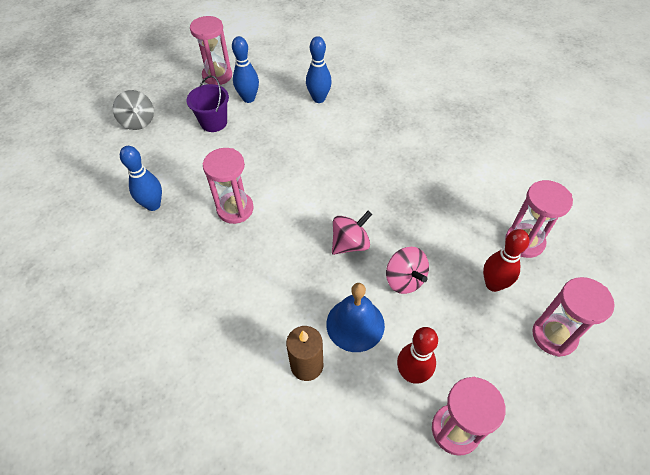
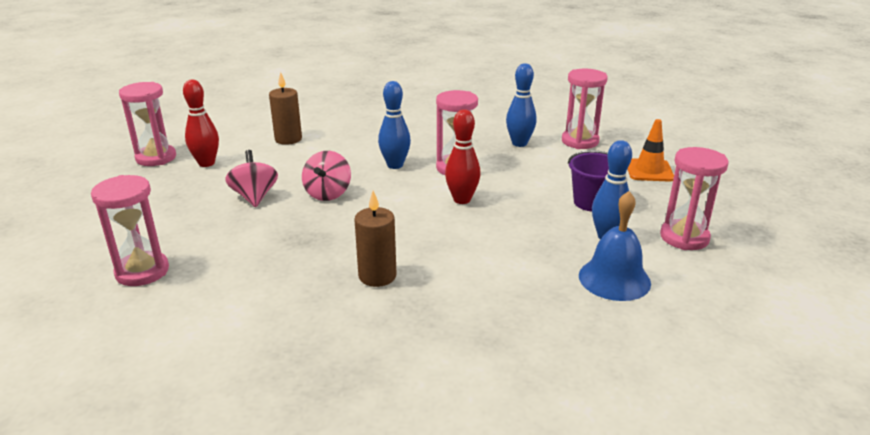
camera: 135 degrees right, 25 degrees down
(138, 122) = (649, 170): grey spinning top -> orange traffic cone
(319, 99) = (538, 280): blue bowling pin -> blue bowling pin (395, 165)
(355, 324) = (273, 163): blue bell -> blue bell (614, 279)
(390, 149) = (377, 276): none -> brown candle
(404, 279) = (254, 197): pink spinning top -> pink spinning top turned 60 degrees clockwise
(493, 284) = (163, 228): red bowling pin -> red bowling pin (462, 200)
(554, 336) = (86, 224): pink hourglass -> pink hourglass (580, 141)

